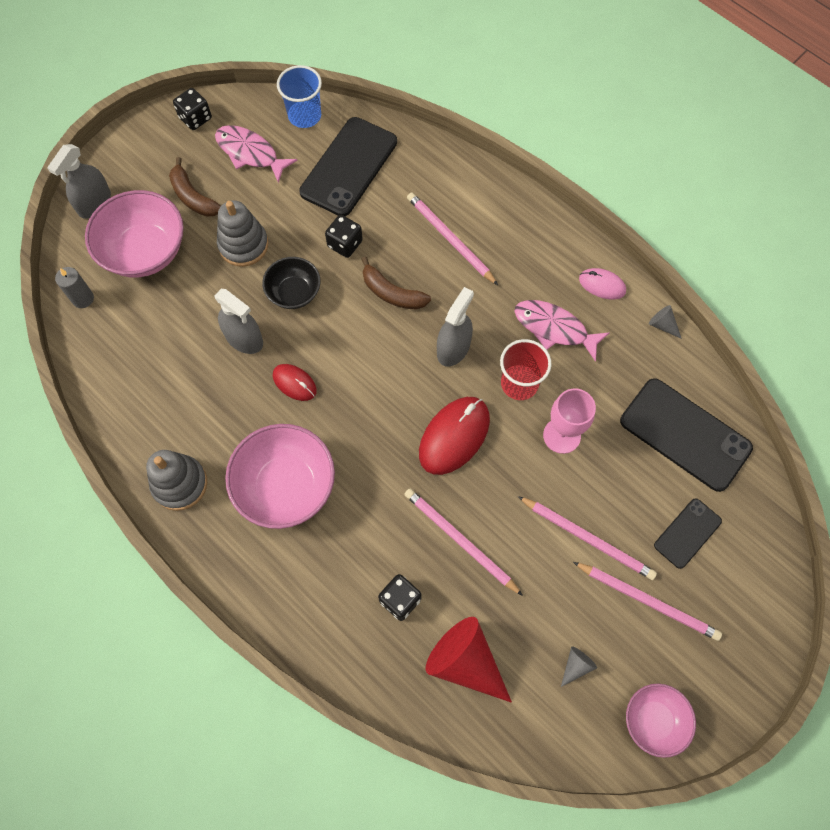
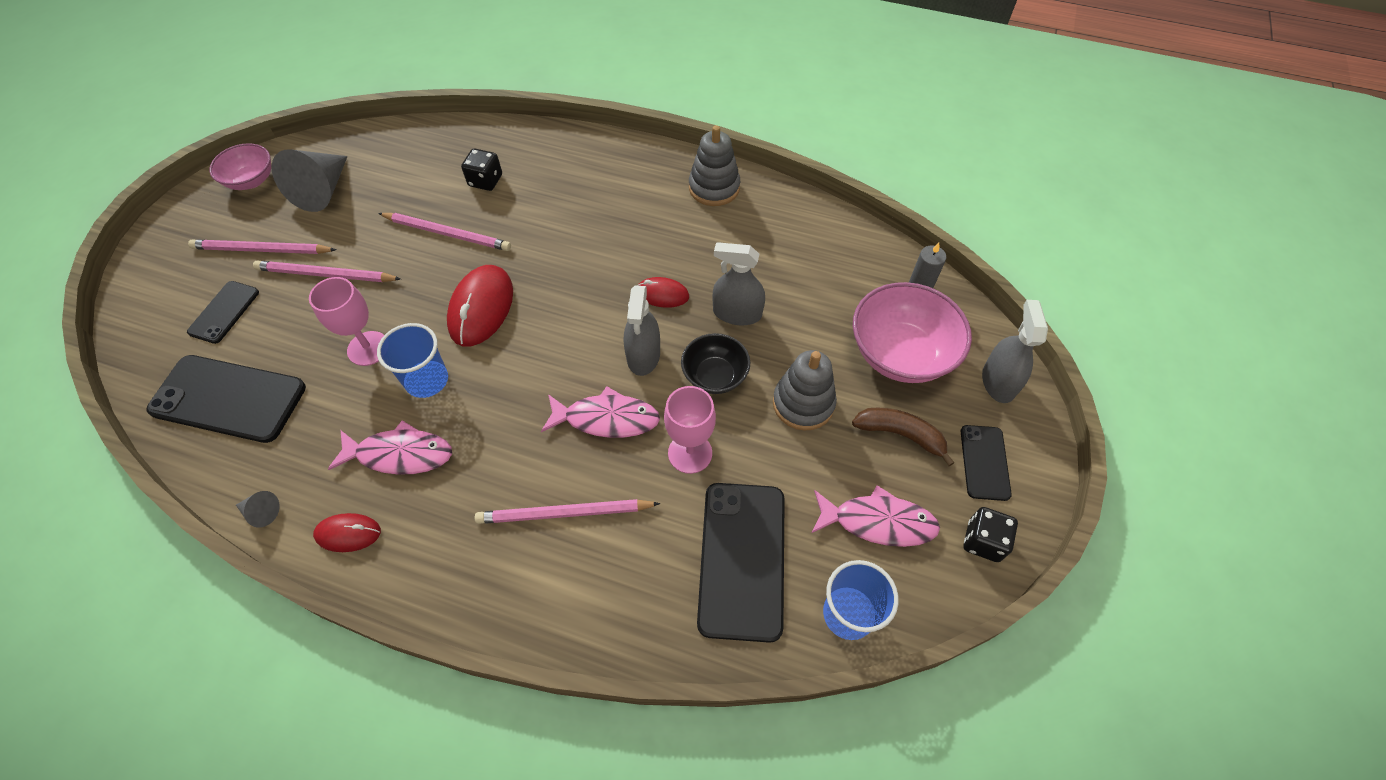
camera: 155 degrees right, 10 degrees down
(153, 158) = (984, 462): none -> black phone
(286, 486) = (622, 217): pink bowl -> none
(345, 244) = (690, 453): black dice -> pink goblet
(392, 293) = (606, 419): brown banana -> pink fish
(450, 239) = (564, 513): pink pencil -> pink pencil turned 150 degrees clockwise
(453, 348) = (512, 388): grey spray bottle -> grey spray bottle (643, 355)
(465, 661) = (417, 164): red cone -> none
(519, 383) = (427, 380): red cup -> blue cup
(576, 665) = (322, 190): grey cone -> grey cone, size x2.24
(602, 285) = (348, 533): pink mouse -> red mouse

